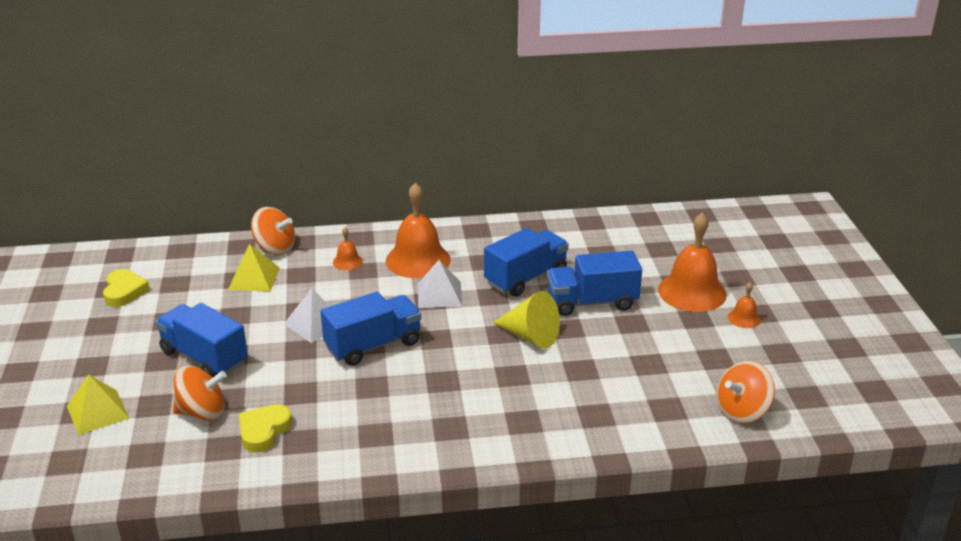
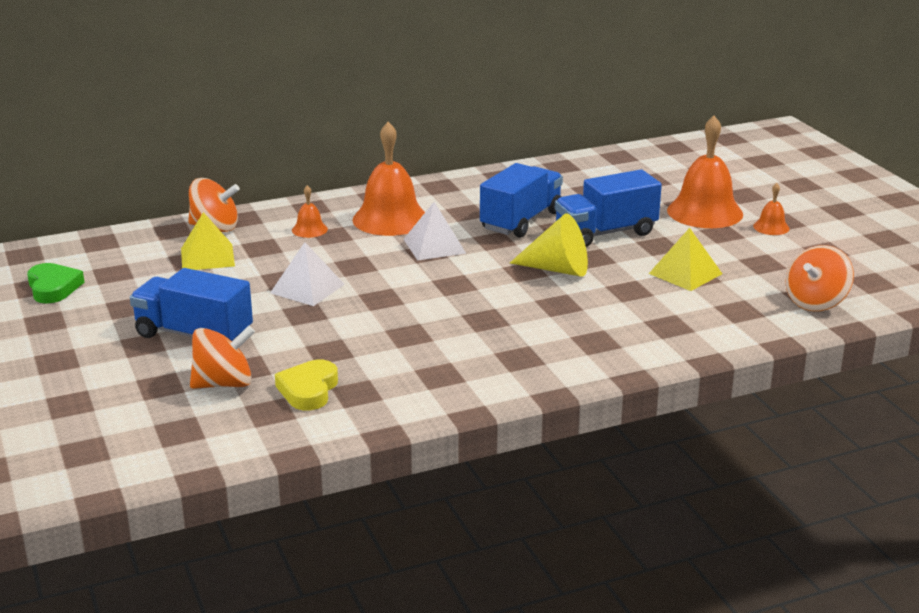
camera: 15 degrees left, 5 degrees down
(97, 412) = (93, 401): yellow pyramid -> yellow pyramid (685, 273)
(124, 291) = (53, 288): yellow heart -> green heart
(373, 345) = (387, 299): blue truck -> none

